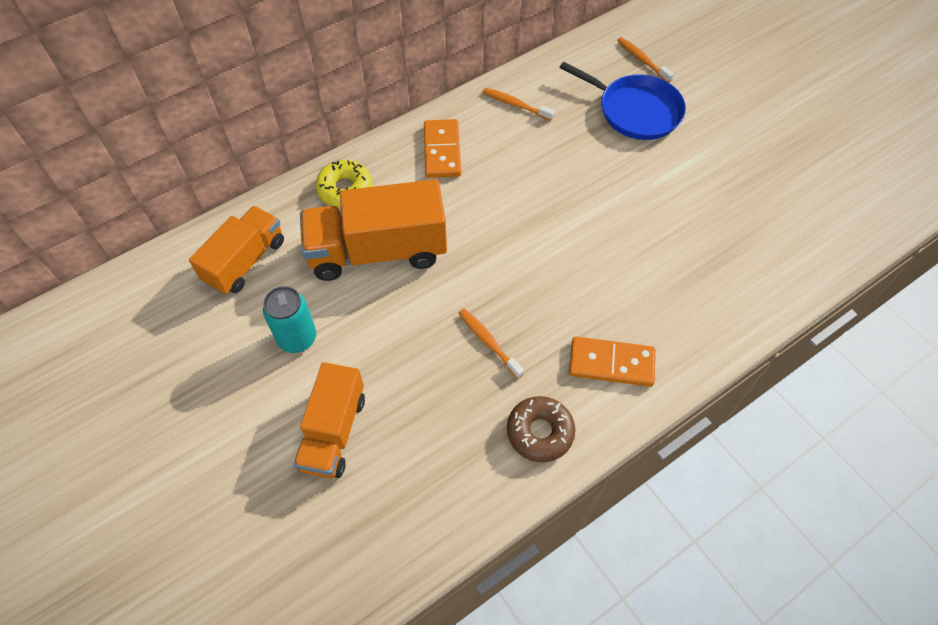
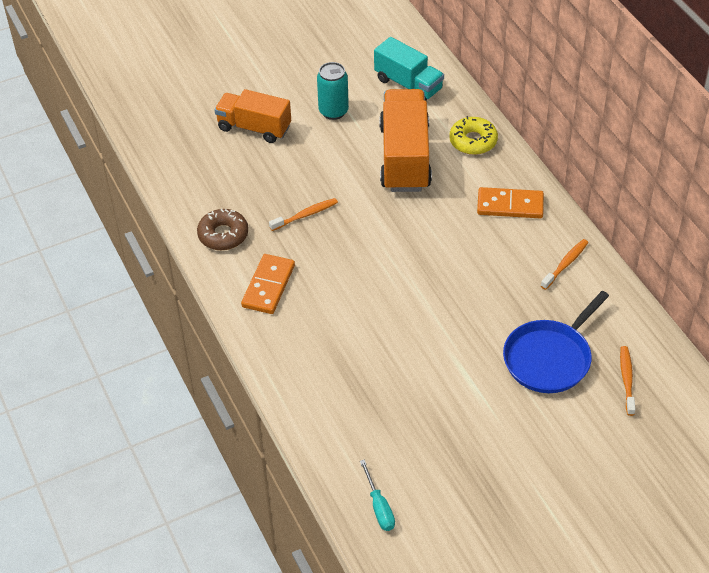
camera: 100 degrees right, 10 degrees down
(245, 261) = (408, 84): orange truck -> turquoise truck
(642, 60) = (627, 380): orange toothbrush -> orange toothbrush turned 60 degrees counterclockwise
(853, 221) = (379, 507): none -> turquoise screwdriver

